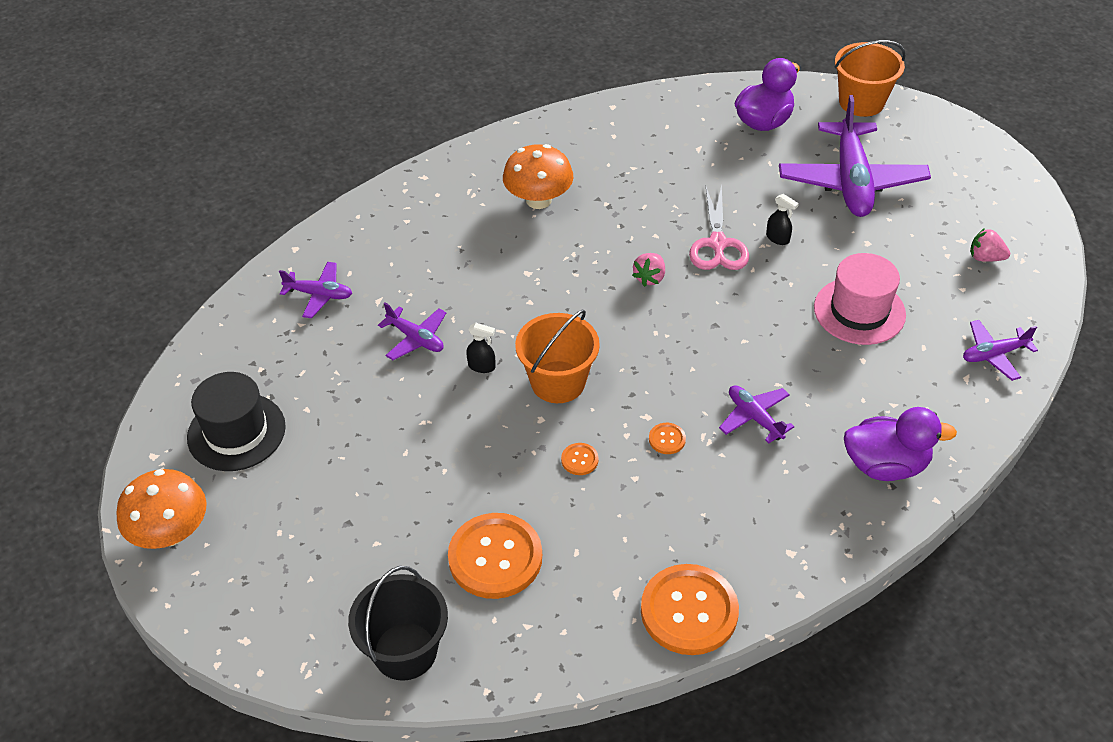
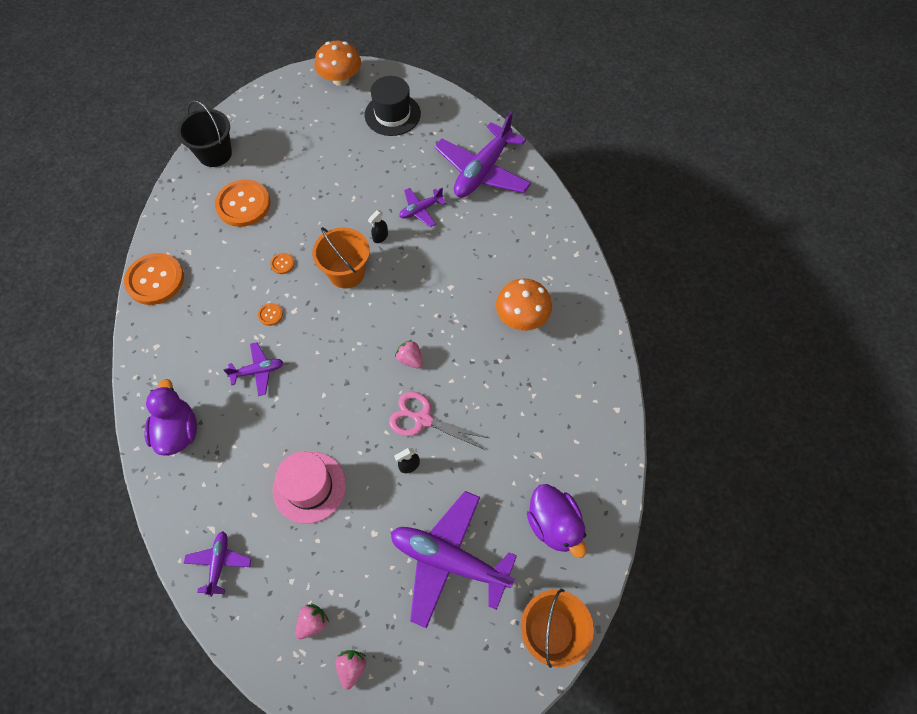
camera: 110 degrees right, 15 degrees up
(319, 295) = (482, 171): purple plane -> purple plane, size x2.06
(885, 465) = (178, 431): purple duck -> purple duck turned 150 degrees clockwise
(998, 216) = (352, 667): none -> pink strawberry

